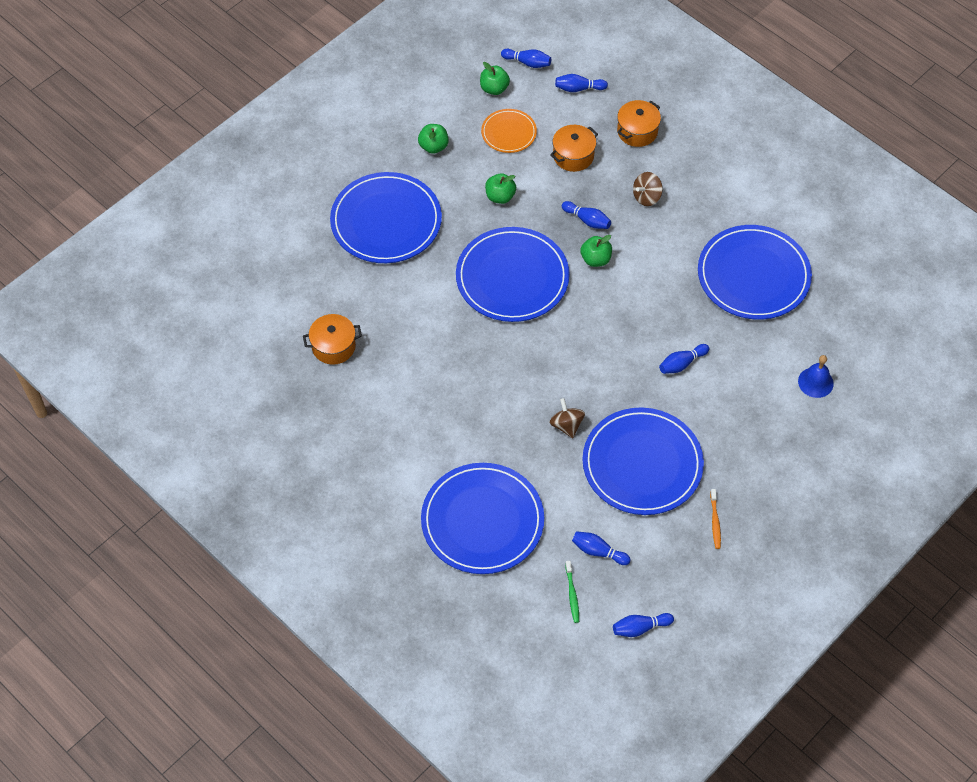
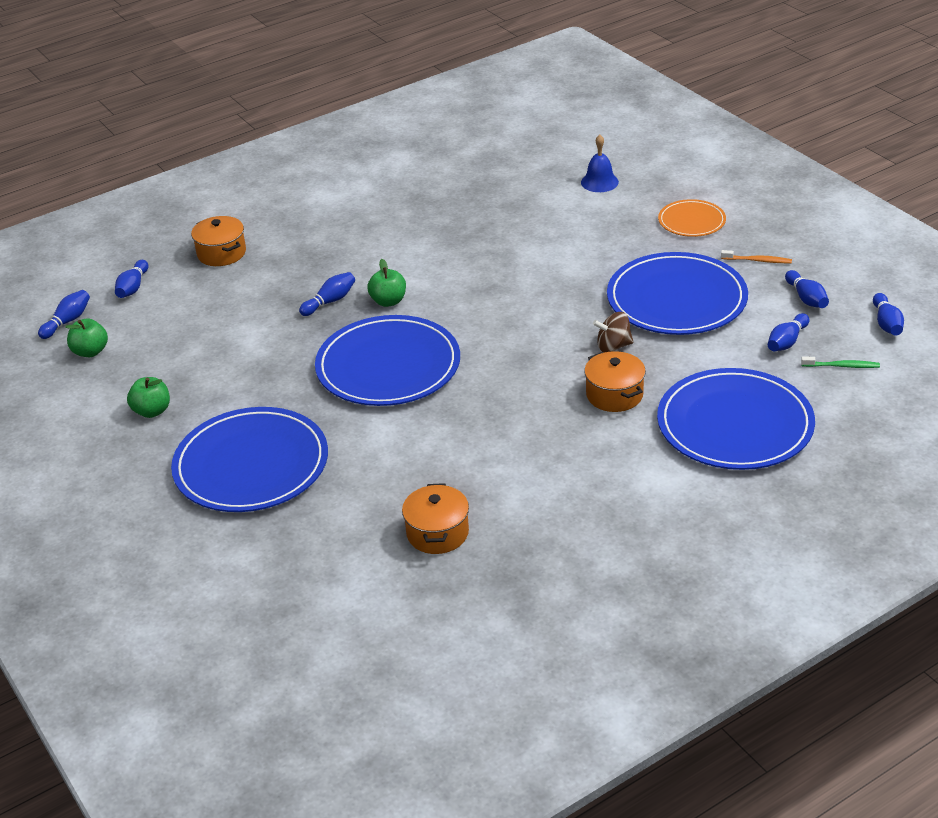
camera: 75 degrees left, 20 degrees down
(500, 196) = (261, 363): green apple -> none
(509, 132) = (167, 347): orange plate -> orange plate (691, 221)
(573, 156) = (231, 302): orange pot -> orange pot (614, 395)
(646, 197) = (317, 257): brown spinning top -> none
(682, 363) = (552, 259): blue bowling pin -> blue bowling pin (806, 298)
(753, 275) = (454, 202): blue plate -> none

